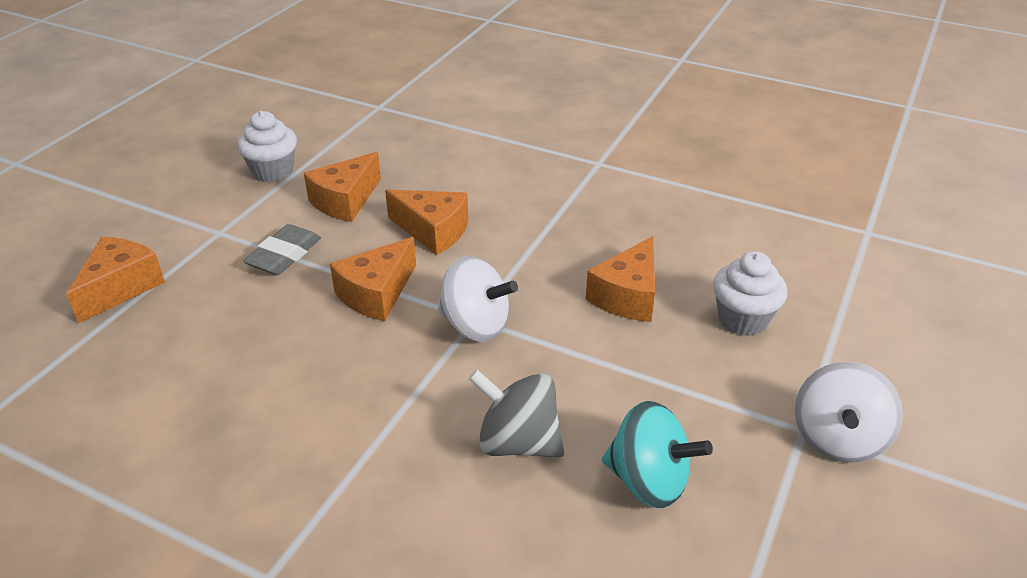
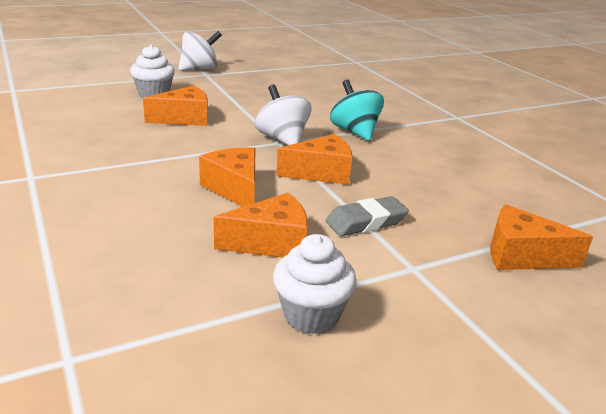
camera: 145 degrees left, 10 degrees down
(121, 287) = (521, 255): orange cheese -> orange cheese turned 45 degrees clockwise
(518, 442) = (319, 107): grey spinning top -> none
(649, 481) = (284, 85): turquoise spinning top -> turquoise spinning top (354, 132)

